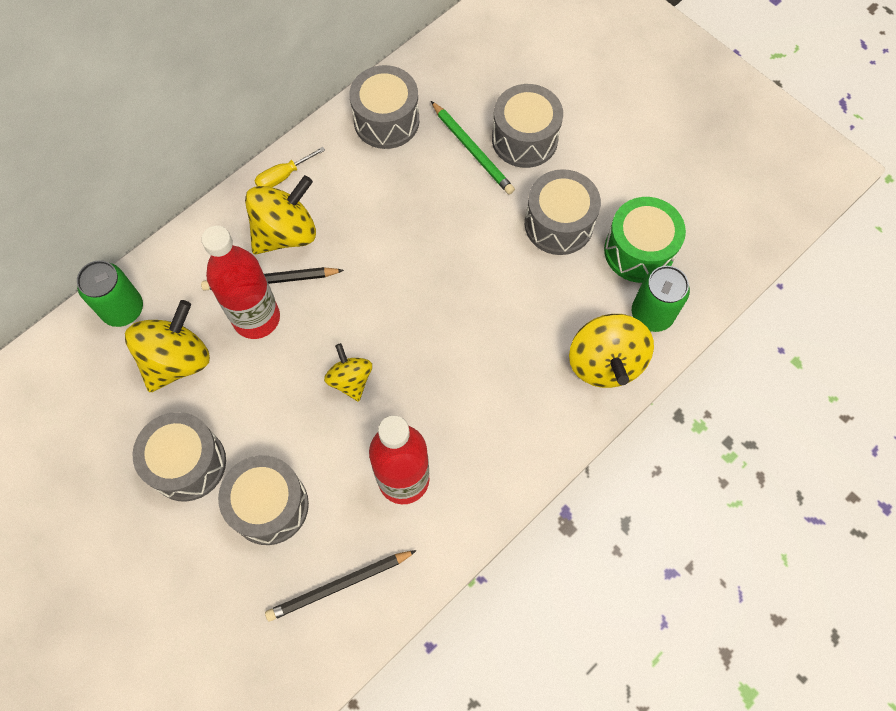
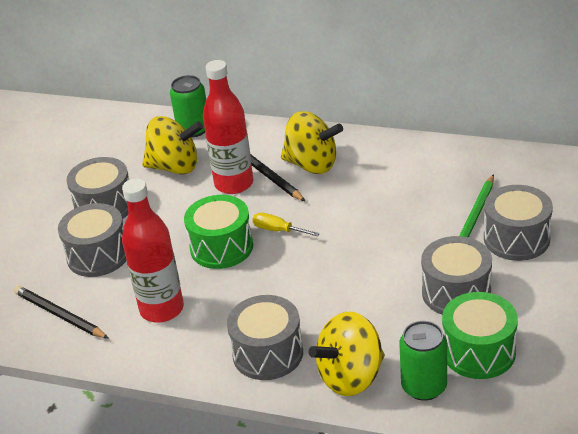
camera: 65 degrees right, 30 degrees down
(283, 176) = (356, 142): yellow screwdriver -> yellow screwdriver (278, 230)
(350, 380) = (221, 247): yellow spinning top -> green drum
(386, 120) = (453, 164): grey drum -> grey drum (268, 353)

